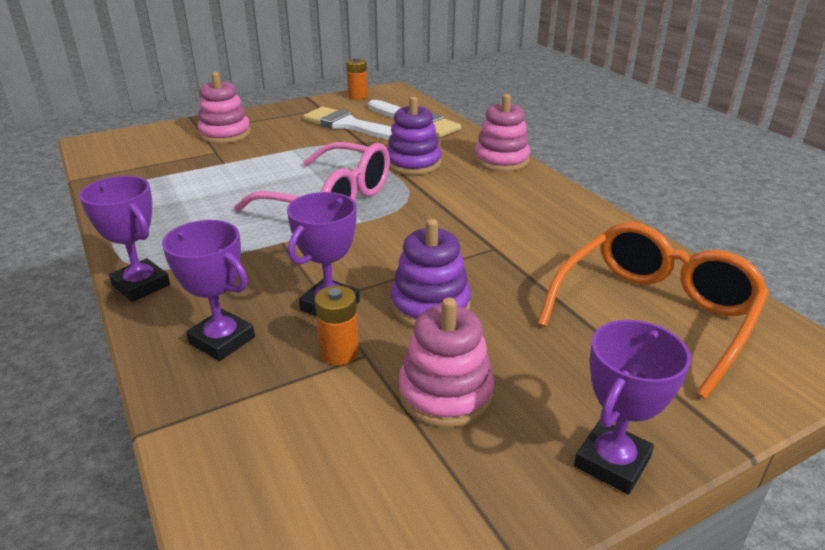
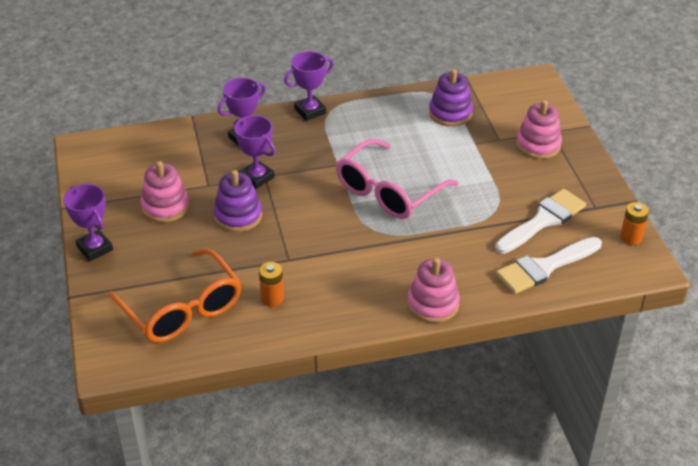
camera: 105 degrees right, 10 degrees up
(339, 353) = (214, 176): orange battery -> orange battery (272, 298)
(413, 163) = (443, 246): purple stacking toy -> purple stacking toy (450, 113)

